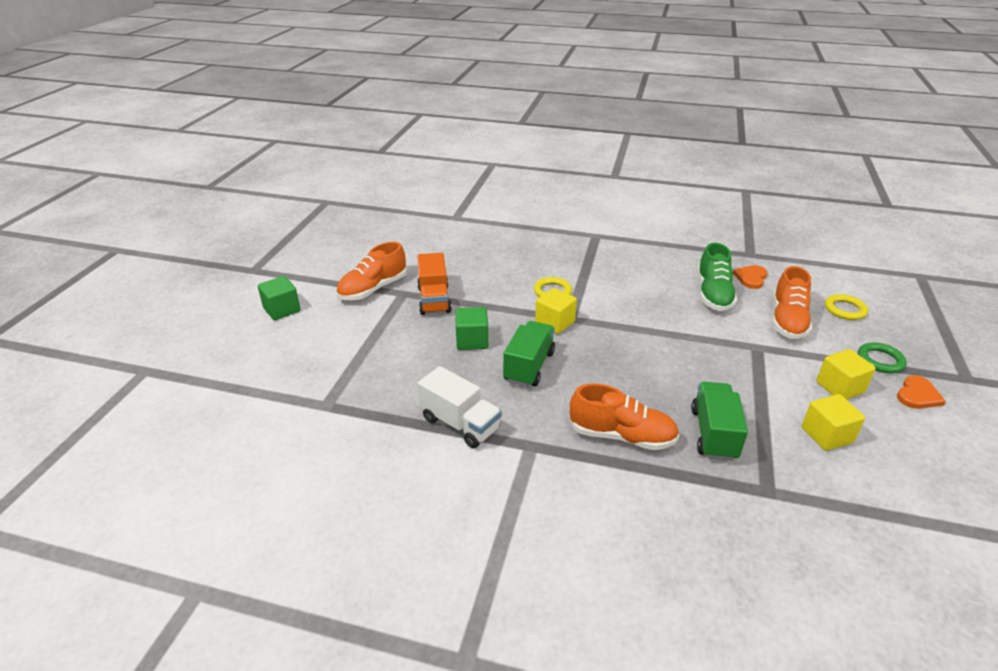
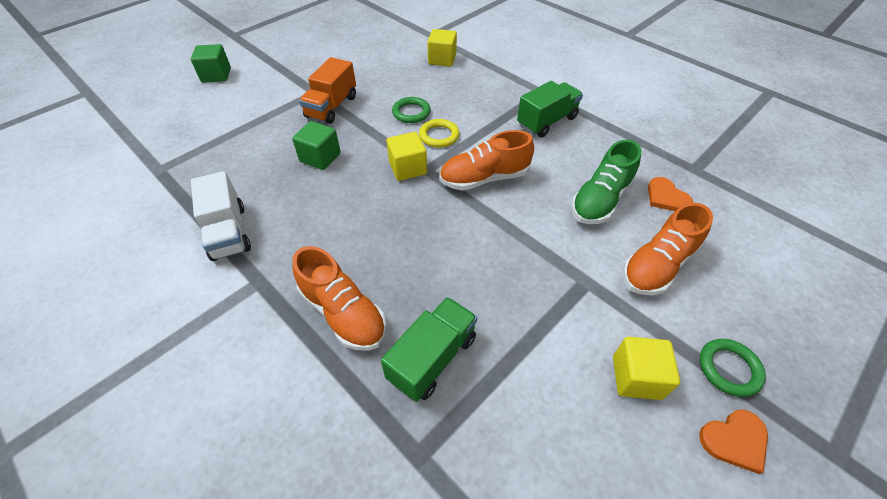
camera: 30 degrees right, 15 degrees up
(373, 289) = (296, 80): orange shoe -> orange shoe (484, 178)
(510, 282) = (411, 112): none -> green ring
(529, 366) = (339, 203): green truck -> green truck (547, 122)
(751, 278) = (666, 197): orange heart -> orange heart turned 90 degrees counterclockwise
(826, 435) = (556, 428): yellow cube -> yellow cube (442, 59)
(845, 310) = (749, 282): yellow ring -> none

